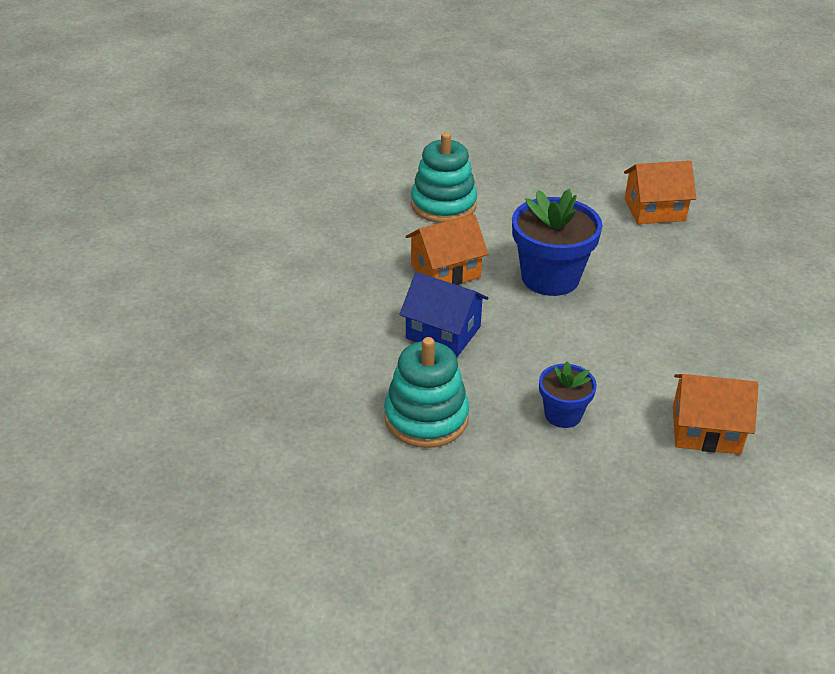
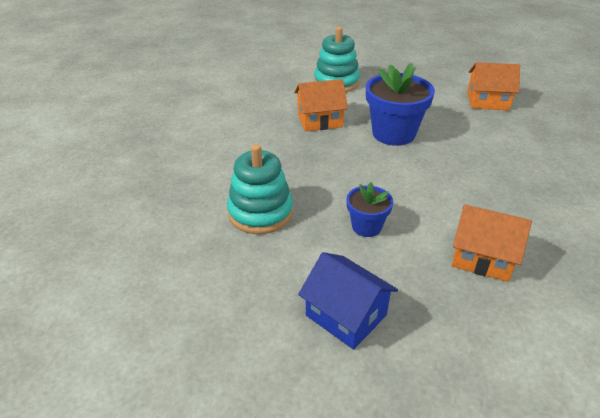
camera: 15 degrees right, 0 degrees up
(443, 332) = (300, 158): blue house -> blue house (346, 315)

